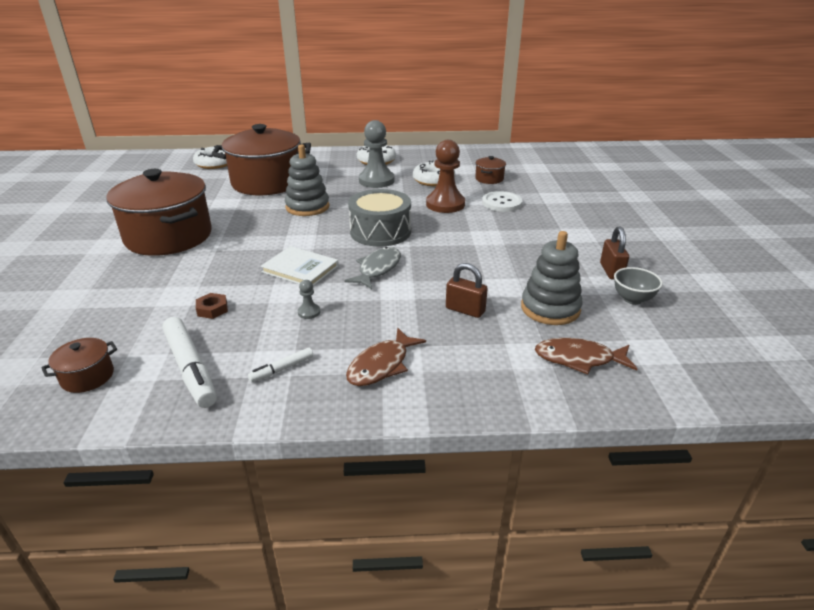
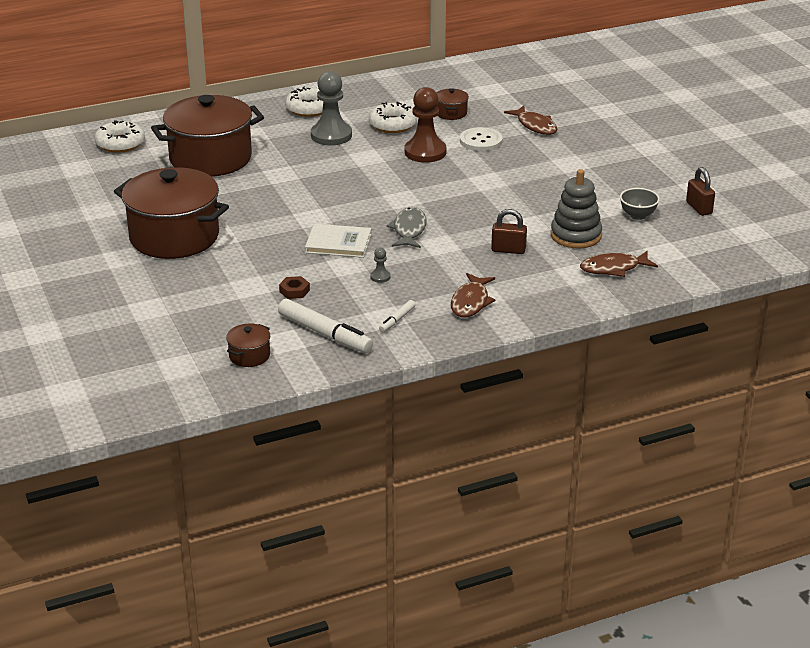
camera: 20 degrees left, 0 degrees up
(307, 207) = (285, 180): grey stacking toy -> none
(380, 232) = (383, 194): grey drum -> none
(559, 198) = (535, 126): none -> brown fish
(611, 271) = (612, 194): brown padlock -> brown padlock (699, 208)

